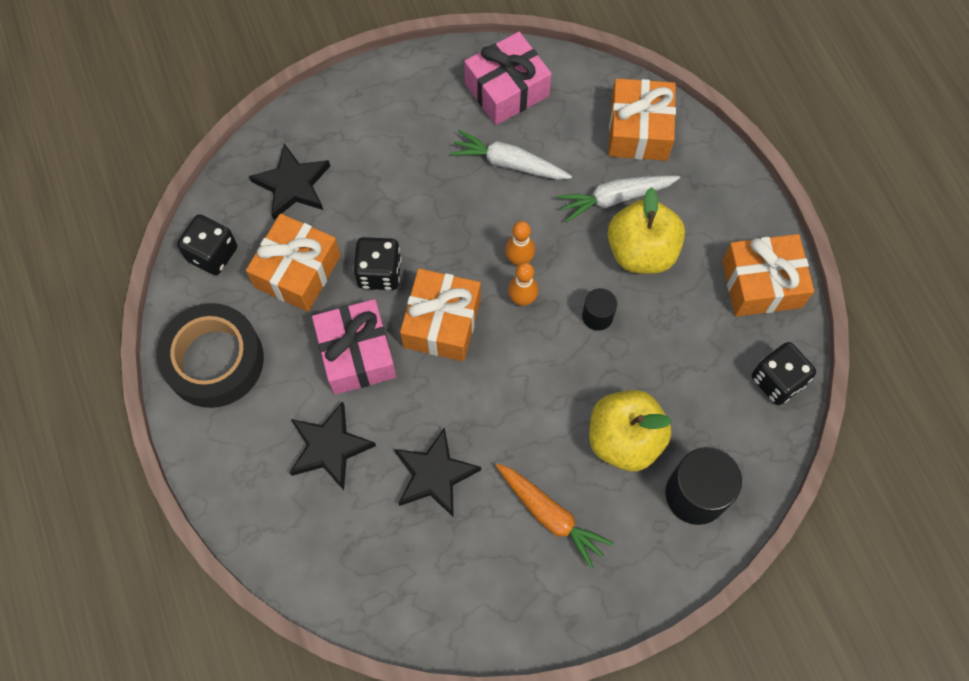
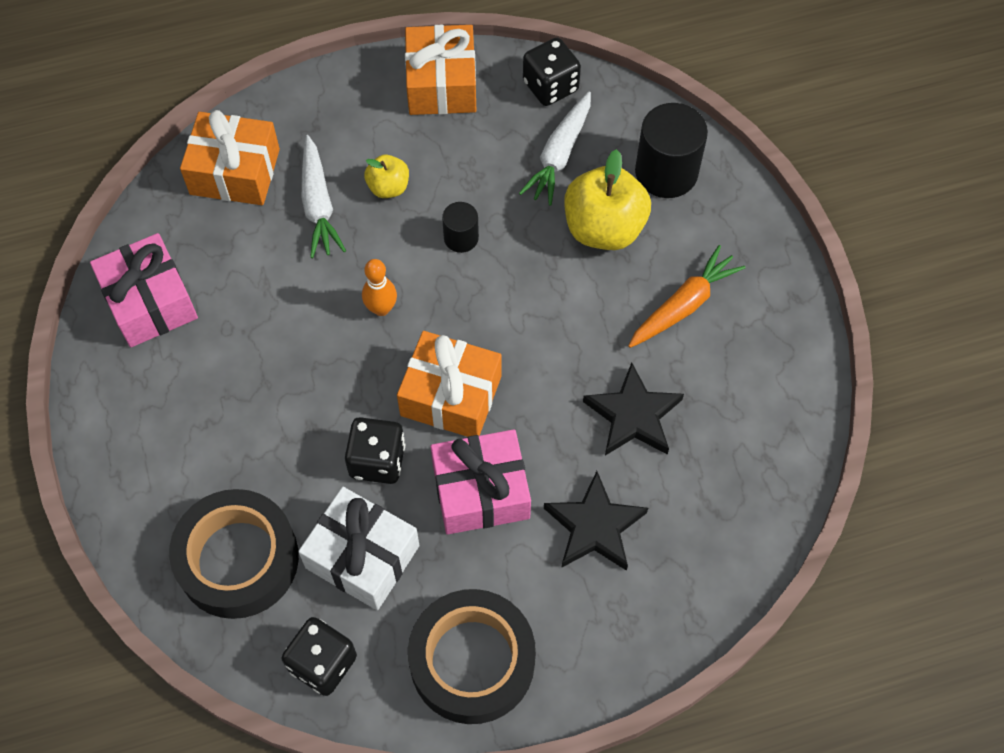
camera: 85 degrees left, 5 degrees down
(293, 185) = (238, 559): black star -> black tape
(297, 271) = (362, 556): orange gift -> white gift
(509, 163) = (253, 308): white carrot -> white carrot (559, 155)
(522, 299) = (431, 310): orange bowling pin -> none
(641, 251) = (388, 187): yellow apple -> yellow apple, size x0.53

